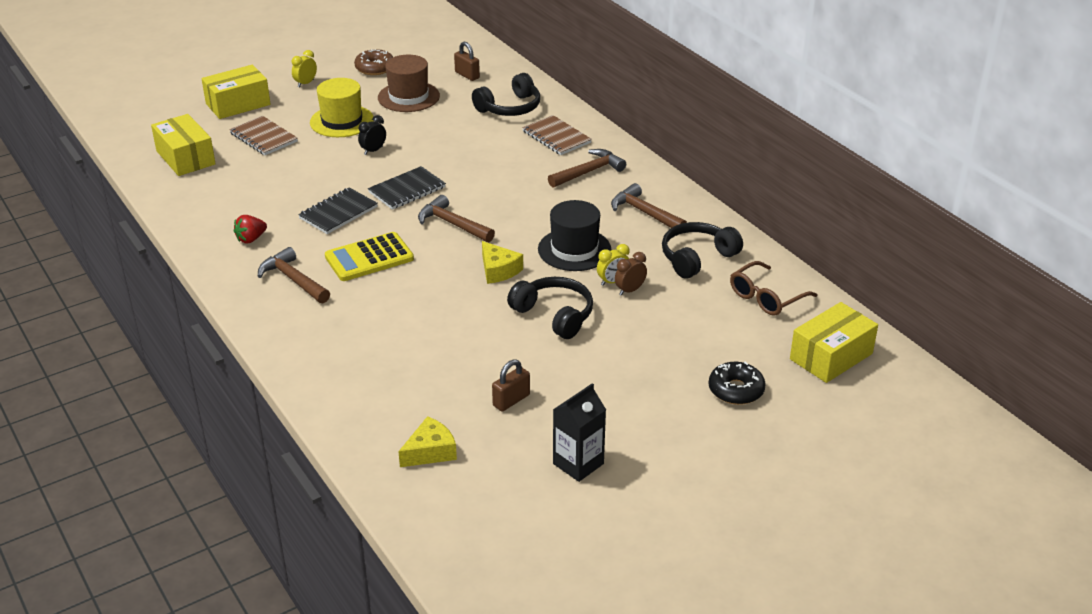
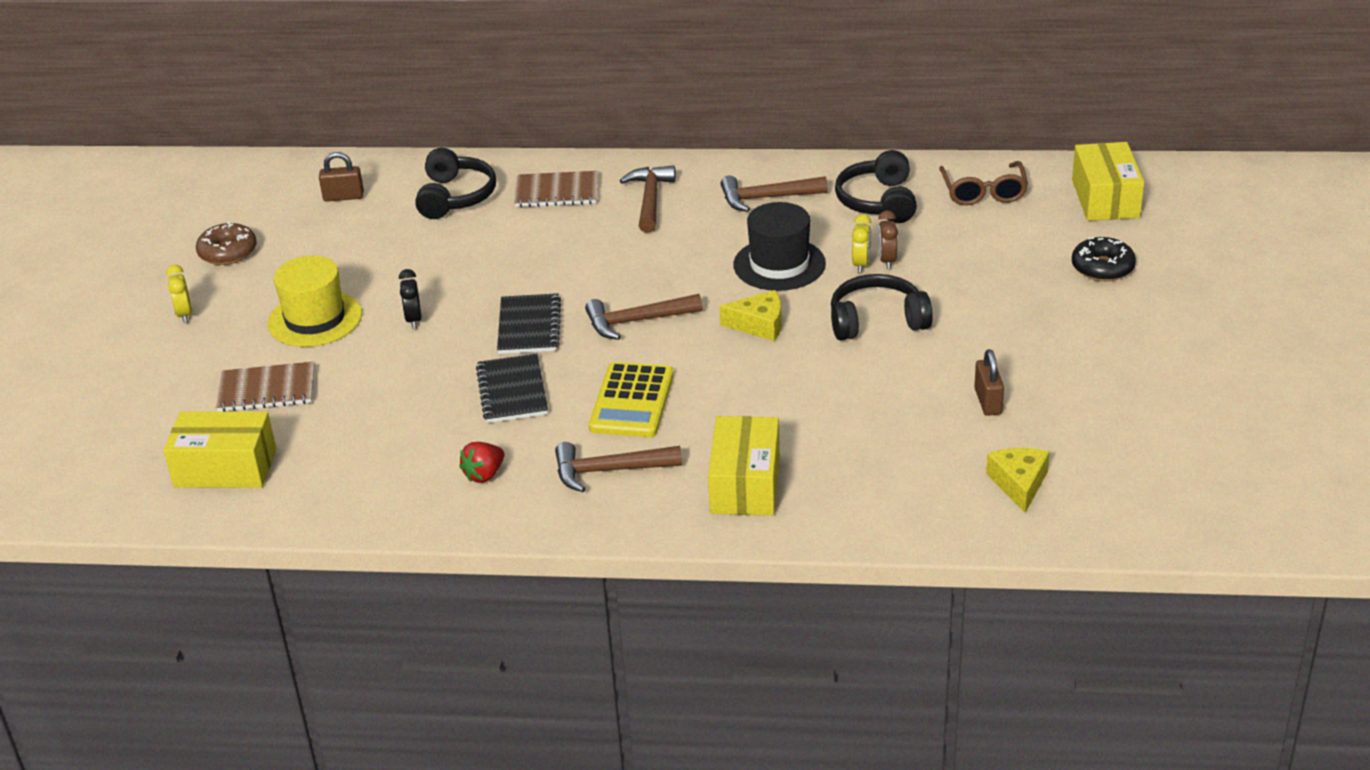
camera: 50 degrees left, 0 degrees up
(238, 104) = (155, 383): yellow box -> yellow box (745, 484)
(251, 239) = (484, 475): red strawberry -> red strawberry turned 45 degrees clockwise
(408, 97) = (331, 253): brown hat -> none
(578, 464) = (1123, 399): black carton -> none

